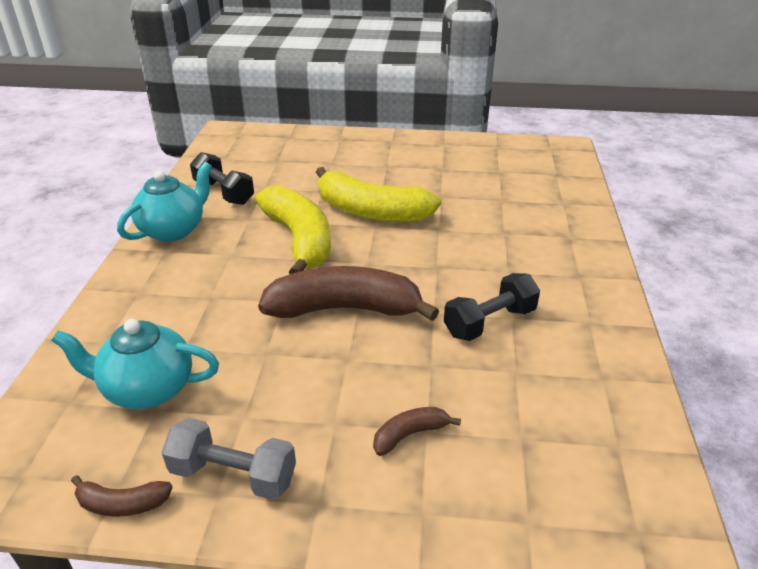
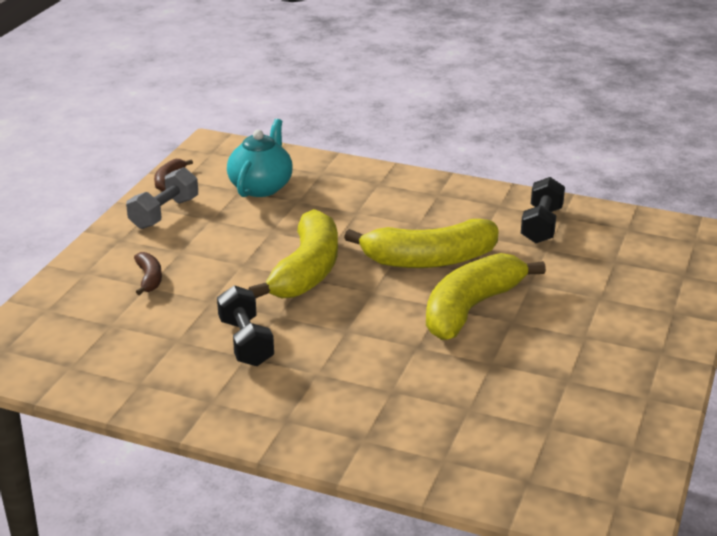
camera: 105 degrees right, 5 degrees down
(173, 230) = (473, 198): turquoise teapot -> none
(224, 192) = (541, 225): black dumbbell -> black dumbbell turned 45 degrees counterclockwise
(344, 309) = (307, 271): brown banana -> yellow banana

